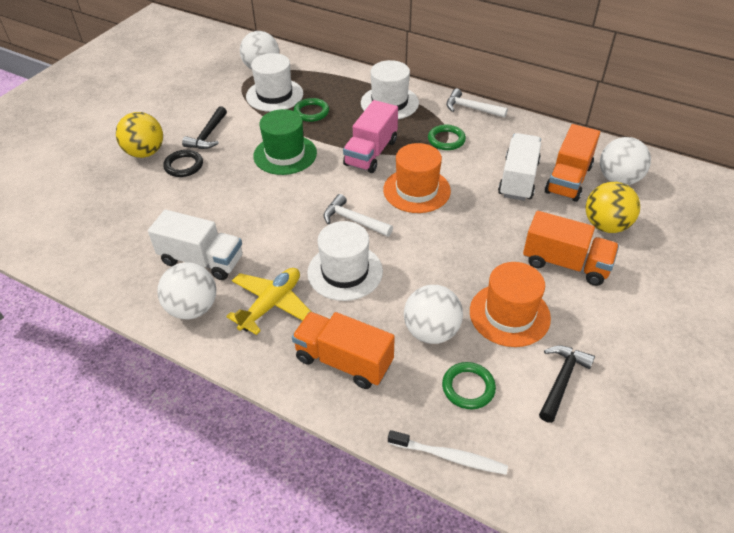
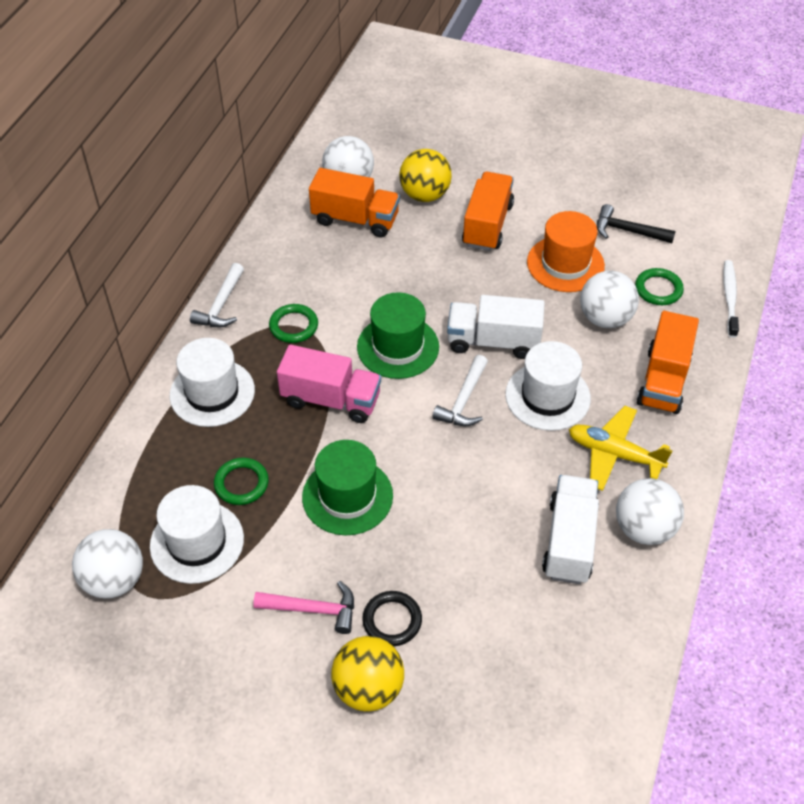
camera: 100 degrees left, 5 degrees up
(208, 135) = (312, 609): black hammer -> pink hammer
(416, 190) = (398, 347): orange hat -> green hat
(518, 179) = (362, 259): white truck -> white truck (493, 341)

